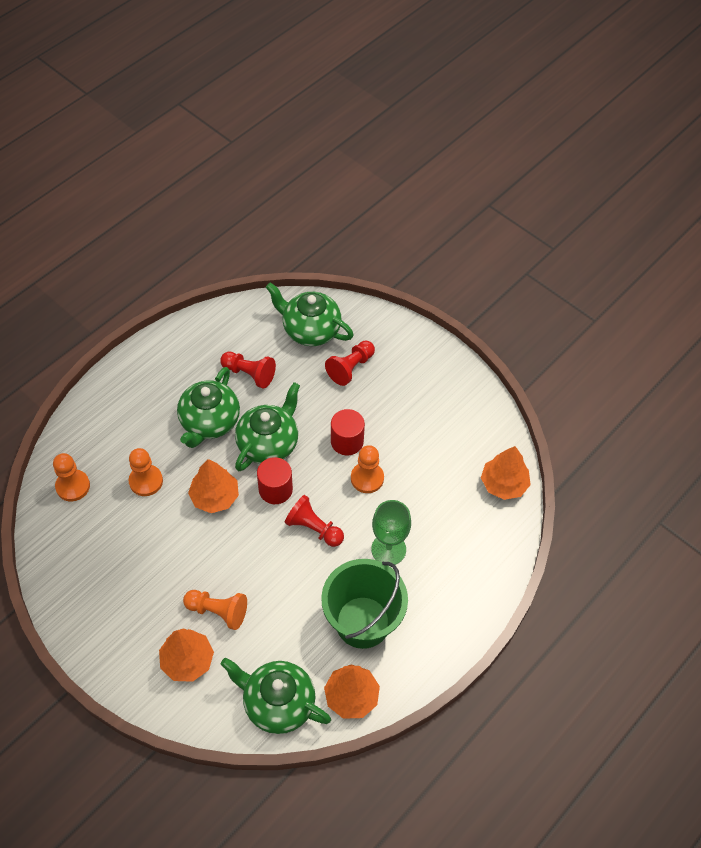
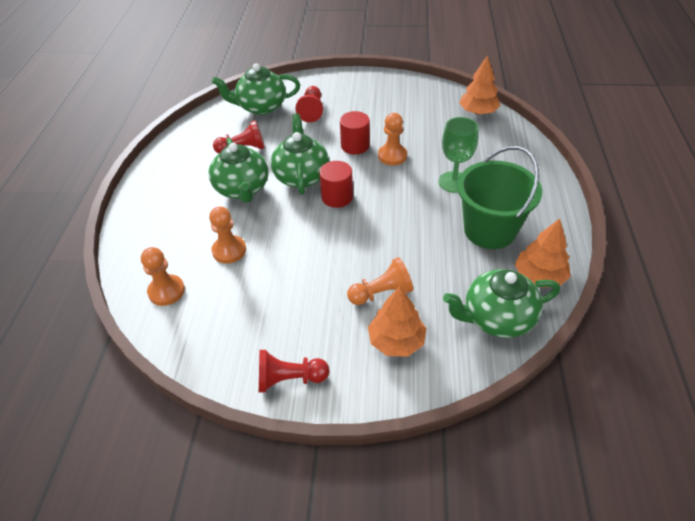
camera: 35 degrees left, 10 degrees down
(215, 496) = (296, 227): orange tree -> none
(314, 528) = (390, 201): red pawn -> red pawn (289, 379)

